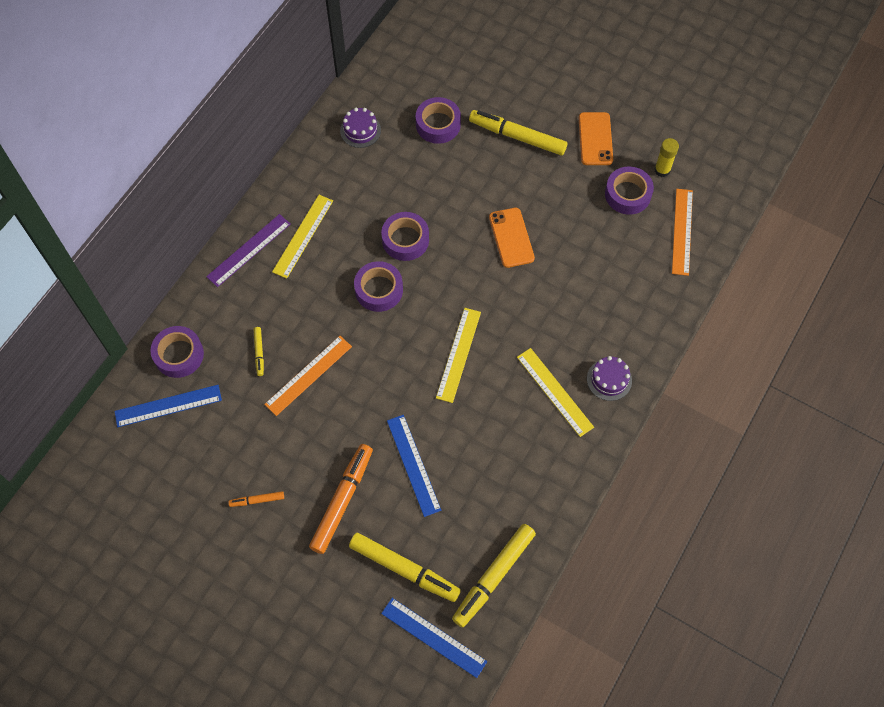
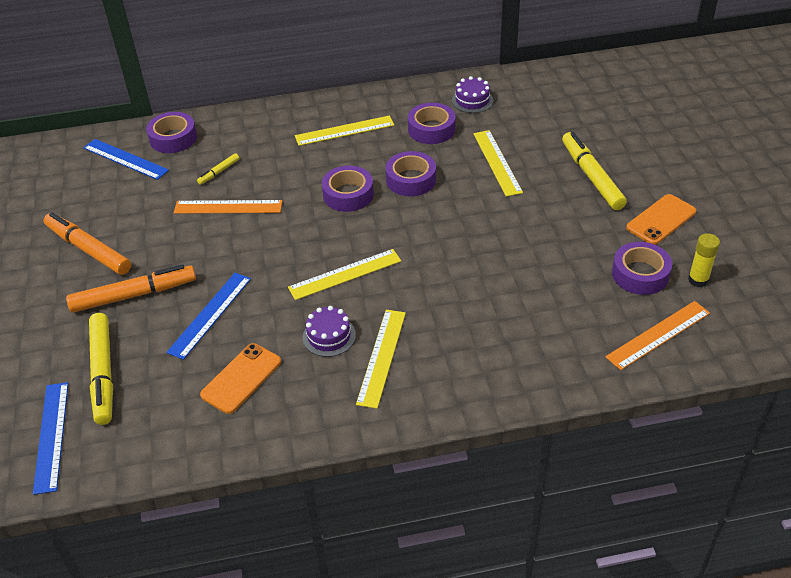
camera: 50 degrees right, 20 degrees down
(248, 250) = (299, 115): purple ruler -> none
(257, 500) = (88, 250): orange marker -> orange marker, size x2.13
(438, 124) = (536, 131): purple tape -> purple tape (431, 129)
(444, 175) = (497, 162): none -> yellow ruler
(494, 577) = (149, 438): yellow marker -> none
(511, 237) = (494, 233): orange phone -> orange phone (241, 378)
(609, 379) = (439, 386): purple cake -> purple cake (329, 336)

